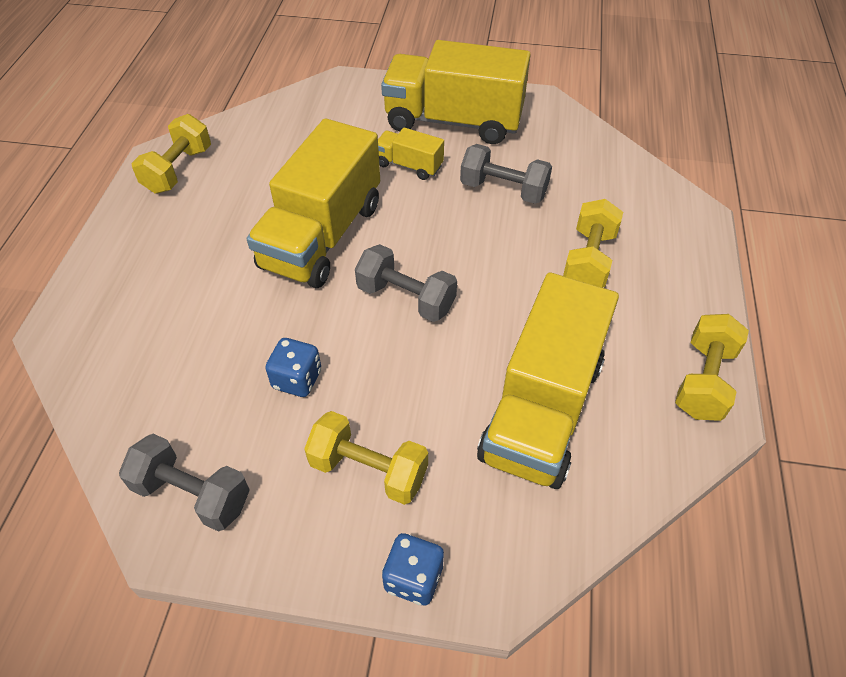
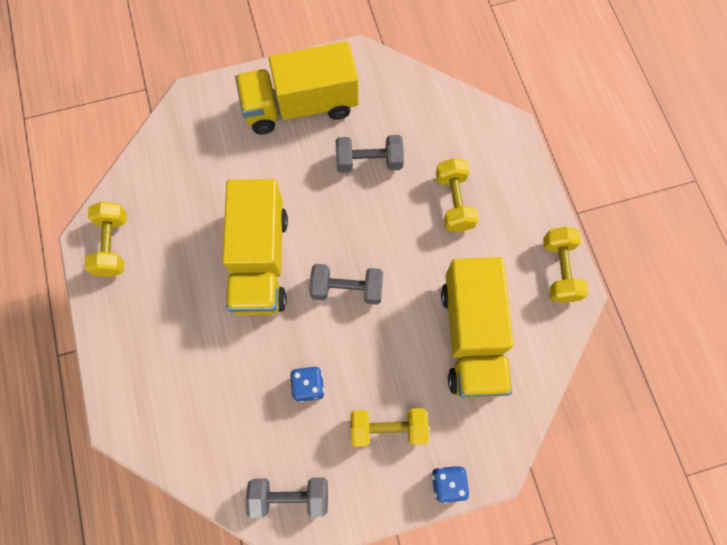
camera: 25 degrees left, 20 degrees up
(409, 165) = (289, 166): yellow truck -> none

